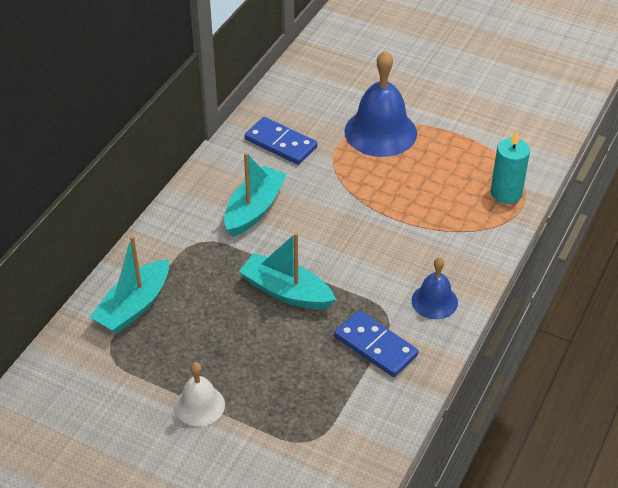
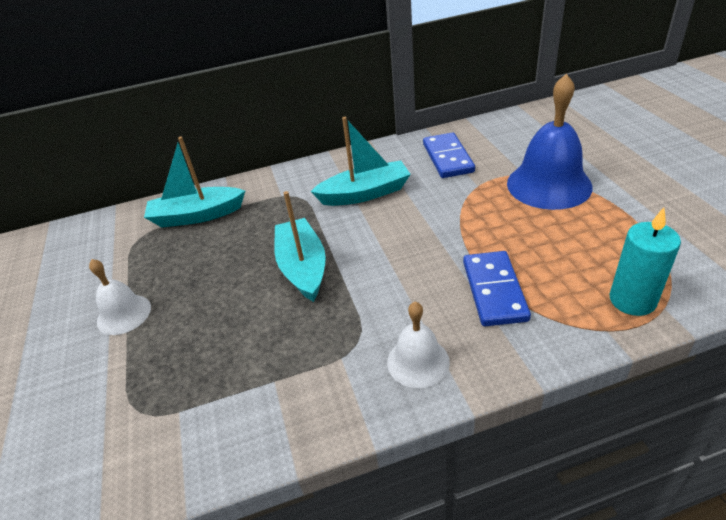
camera: 50 degrees right, 5 degrees down
(375, 346) = (307, 366): blue domino -> blue domino (494, 290)
(434, 301) = (418, 362): blue bell -> white bell

